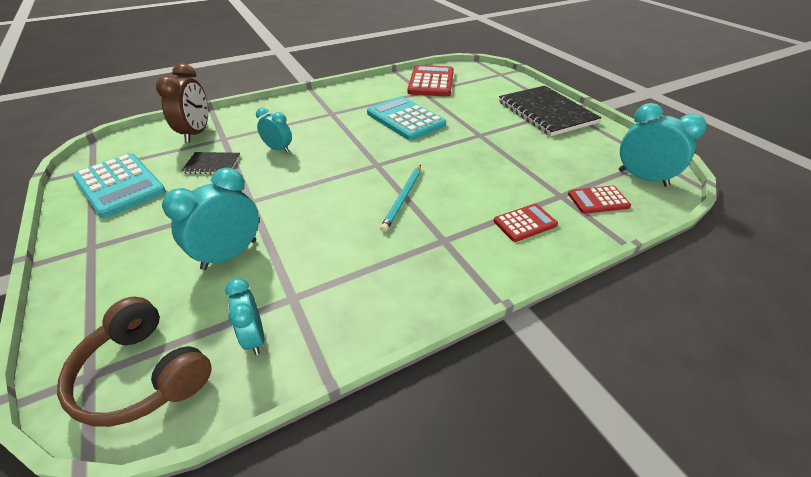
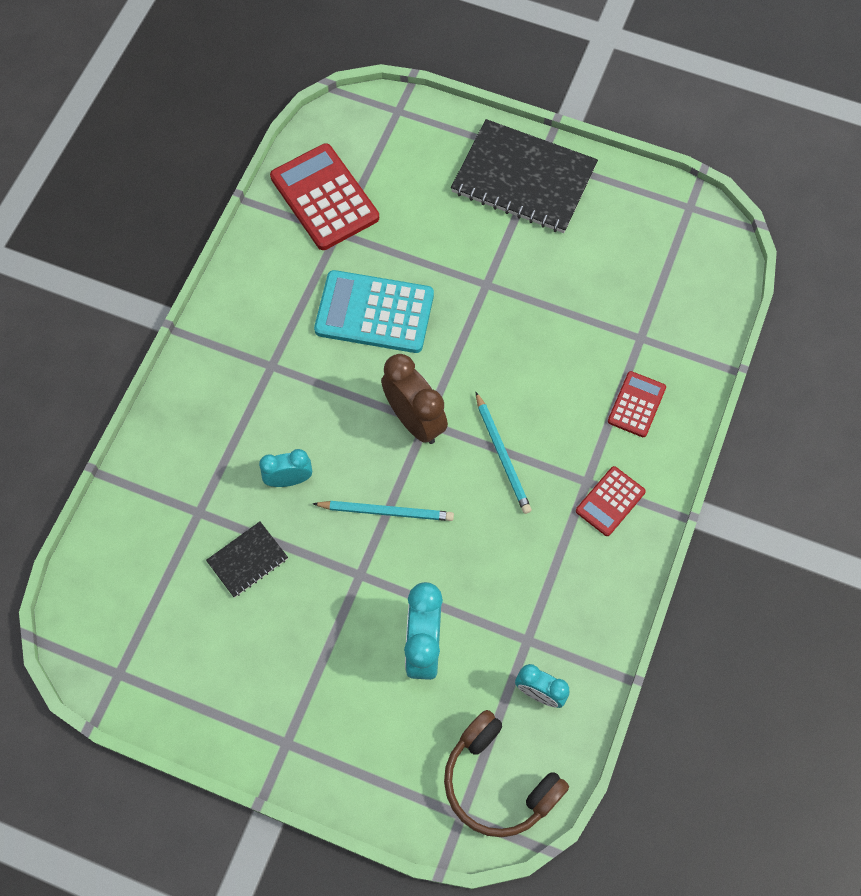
camera: 40 degrees left, 25 degrees up
(120, 185) = (191, 665): turquoise calculator -> none
(143, 375) = (498, 782): brown headphones -> brown headphones turned 45 degrees clockwise
(196, 133) = (151, 529): brown clock -> brown clock (414, 420)
(304, 185) = (386, 511): none -> turquoise pencil
(598, 200) = (677, 321): red calculator -> red calculator (610, 501)
(642, 178) = (695, 251): turquoise clock -> none

